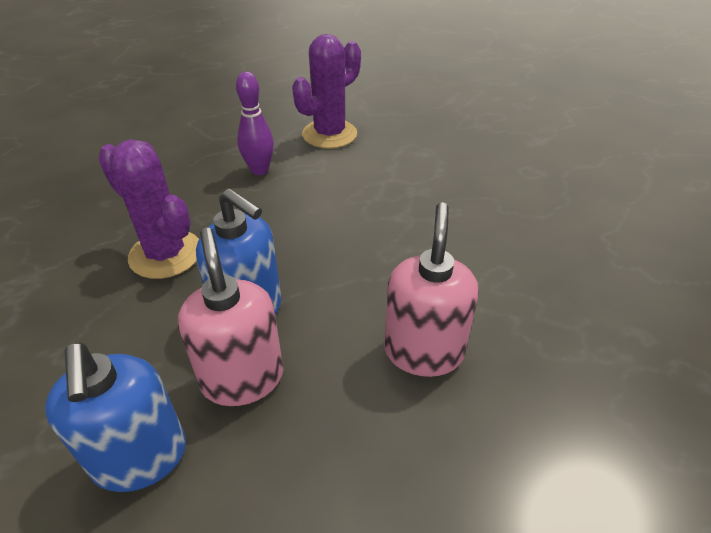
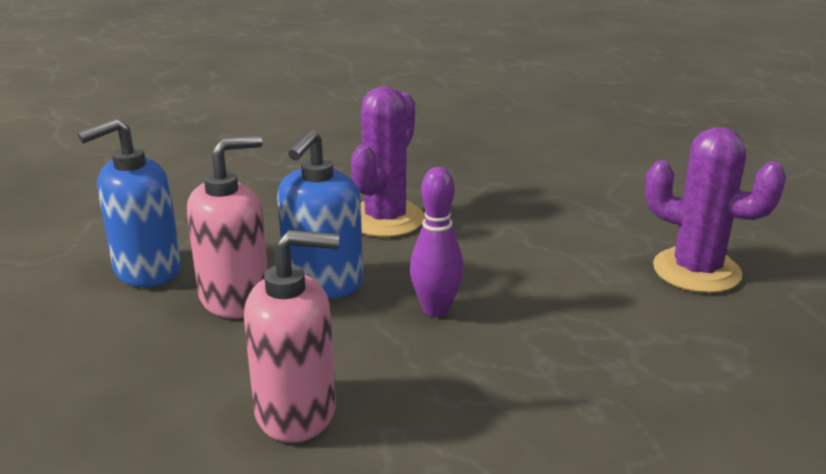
camera: 75 degrees right, 15 degrees down
(259, 170) = (566, 237): purple bowling pin -> purple bowling pin (436, 310)

